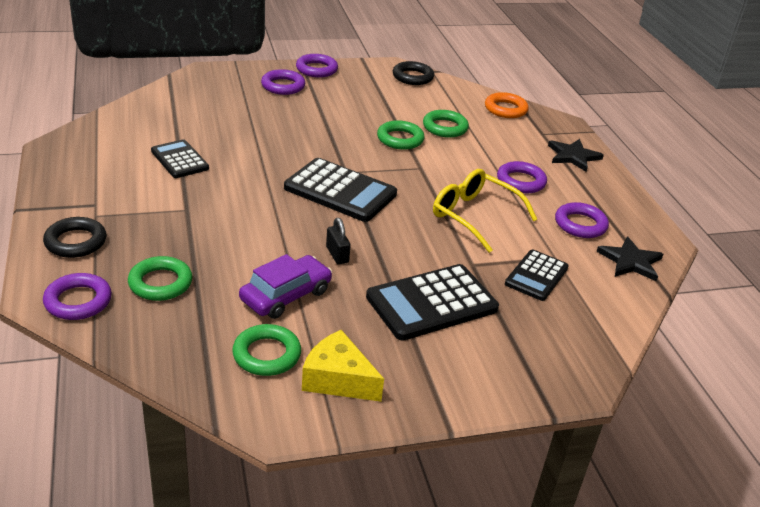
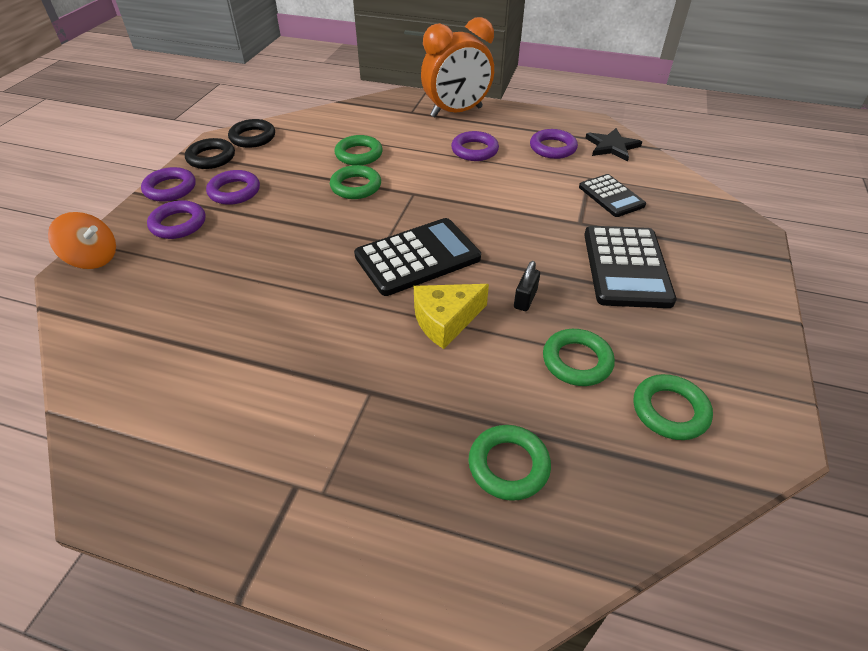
camera: 55 degrees left, 10 degrees up
(76, 242) = (372, 535): black ring -> black ring (211, 158)
(78, 301) = (509, 570): purple ring -> purple ring (234, 191)
(179, 160) = (258, 363): black calculator -> none
(223, 72) = (93, 258): none -> orange spinning top
(286, 295) = (577, 361): purple car -> green ring
(337, 255) = (525, 299): black padlock -> black padlock turned 75 degrees counterclockwise
(338, 379) = (720, 370): yellow cheese -> yellow cheese (445, 321)
(474, 216) = (510, 194): yellow glasses -> none
(505, 109) = (358, 113): orange ring -> none
(573, 156) = (456, 112): black star -> orange clock

